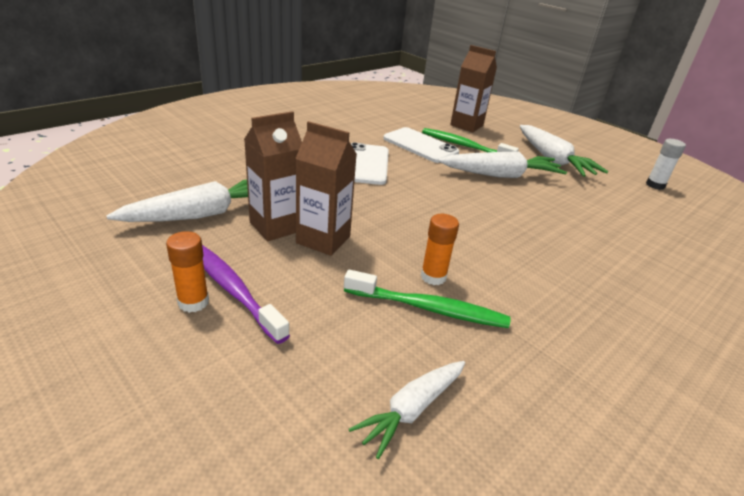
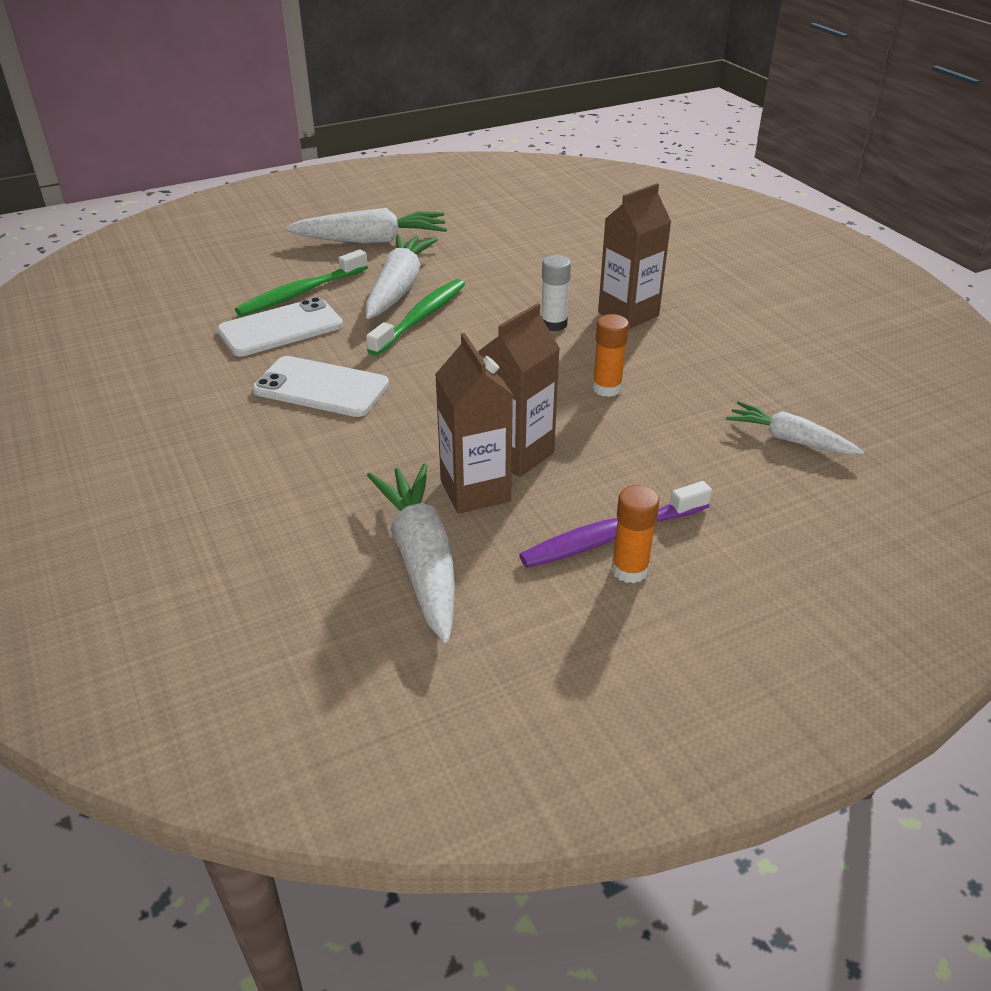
camera: 70 degrees left, 5 degrees up
(412, 409) = (790, 440): white carrot -> white carrot turned 150 degrees clockwise
(428, 308) = (659, 402): green toothbrush -> green toothbrush (420, 318)
(466, 125) = (230, 273): brown carton -> brown carton (628, 314)
(655, 185) = (459, 199): white glue stick -> white glue stick (553, 324)

